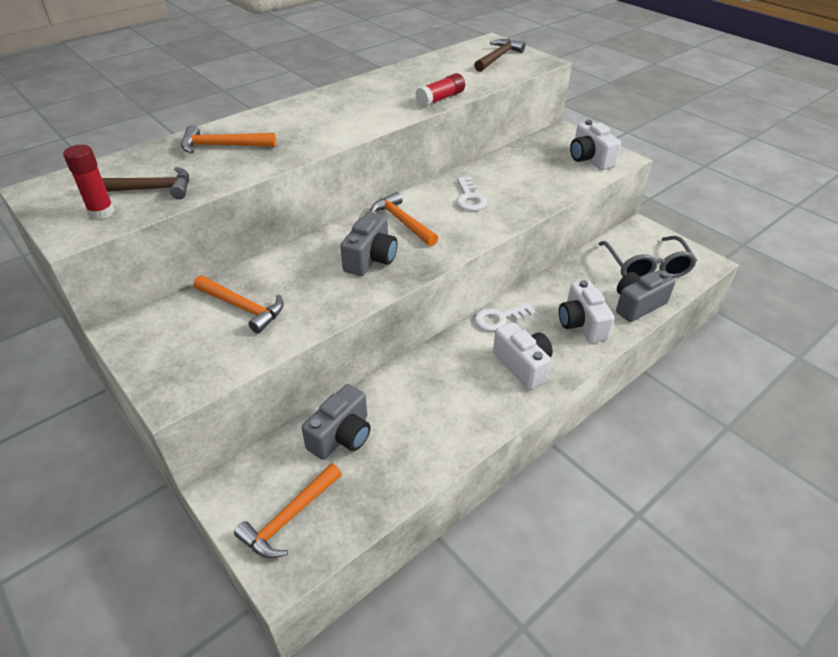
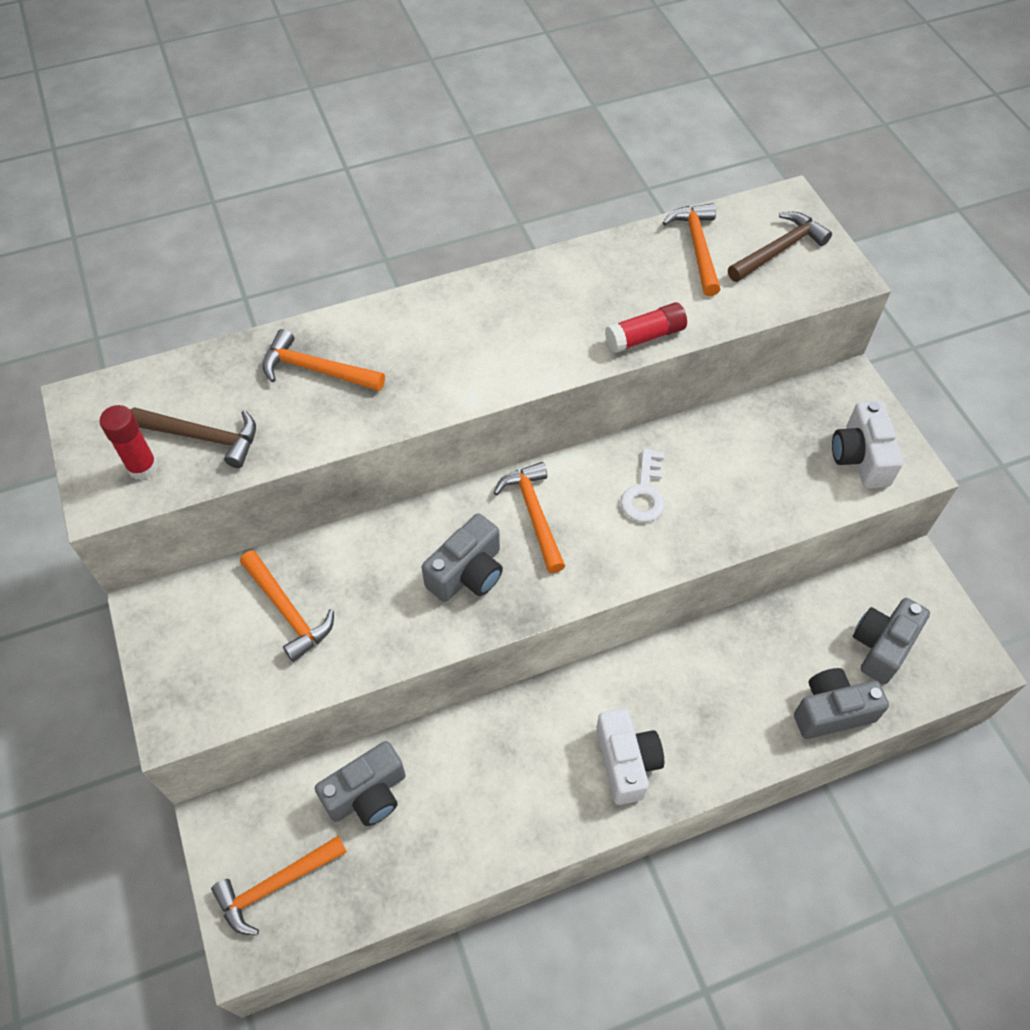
camera: 20 degrees right, 15 degrees up
(449, 63) = (697, 247): none -> orange hammer
(499, 318) = (630, 674): white key -> none
(581, 324) = (736, 719): white camera -> none
(646, 267) = (882, 646): grey glasses -> grey camera

